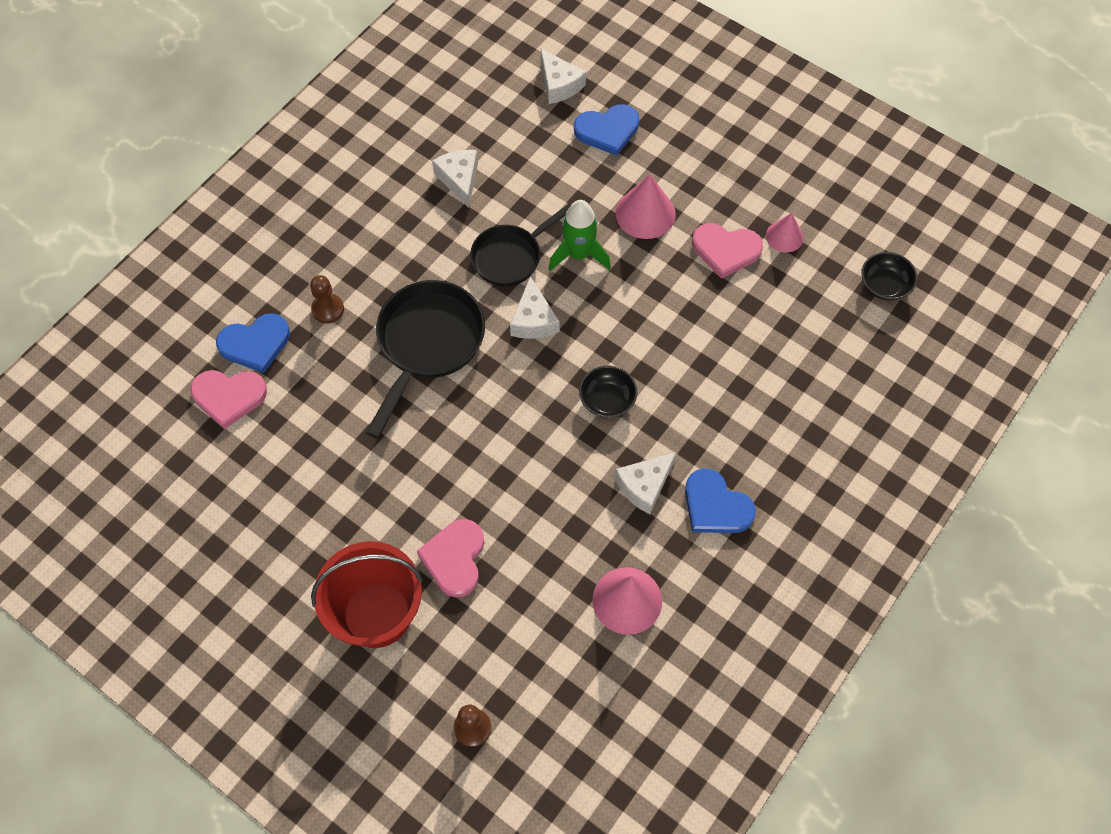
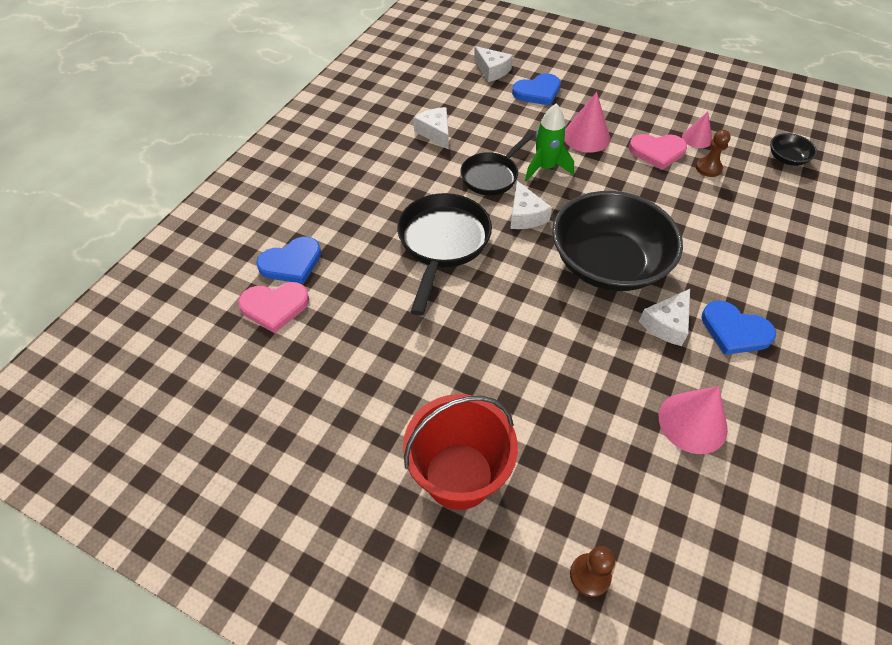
camera: 10 degrees left, 10 degrees down
(328, 309) = (350, 230): brown pawn -> brown pawn (708, 168)
(454, 558) = (519, 411): pink heart -> none
(607, 399) = (608, 263): black bowl -> black bowl, size x2.44

